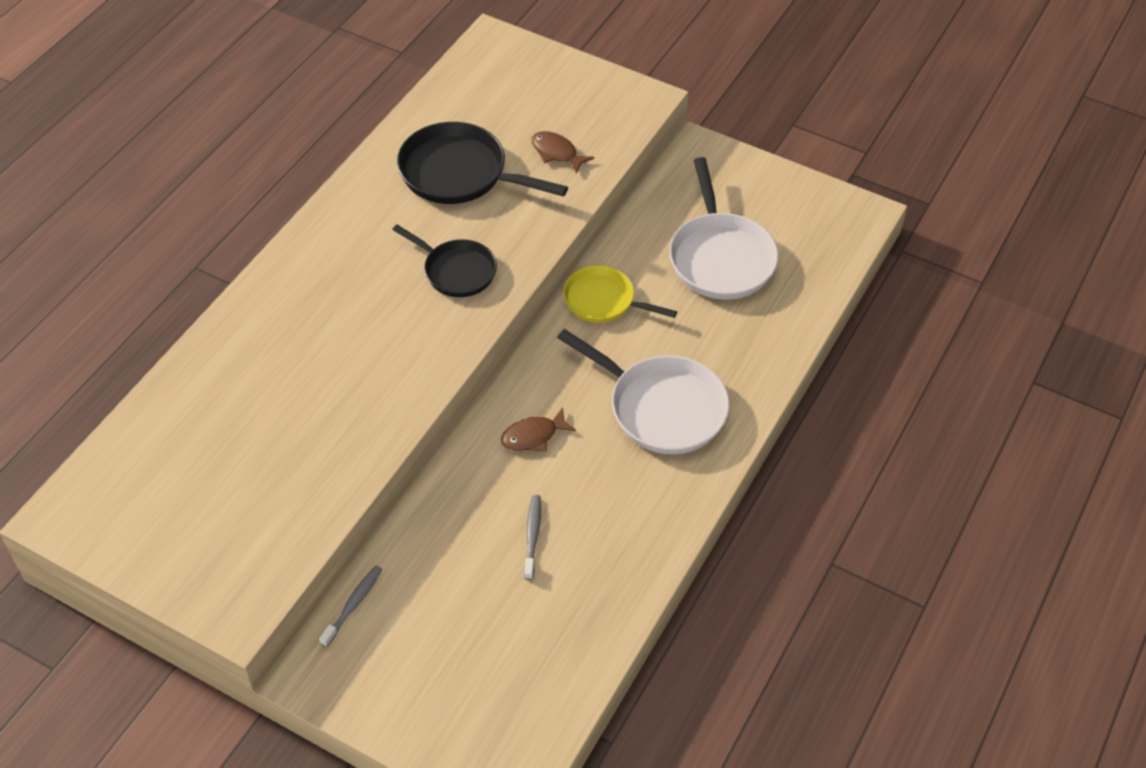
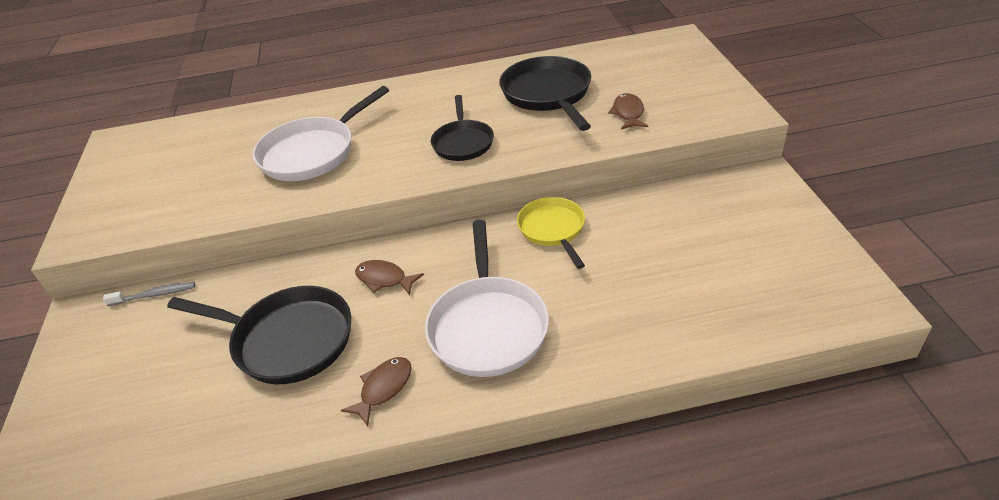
camera: 55 degrees right, 10 degrees down
(532, 536) = (287, 340): grey toothbrush -> black pan
(655, 504) = (383, 388): none -> brown fish
(720, 257) = (683, 256): white pan -> white pan (313, 152)

